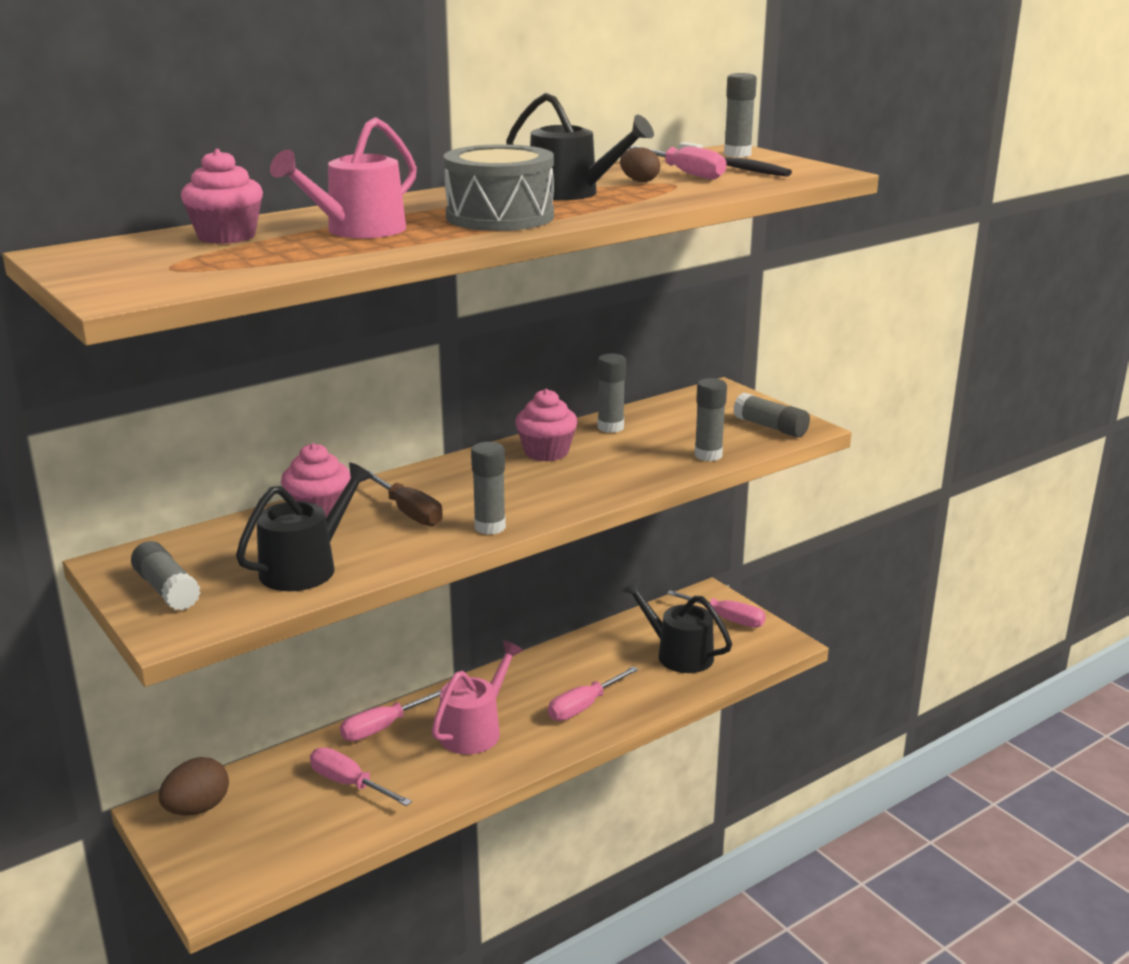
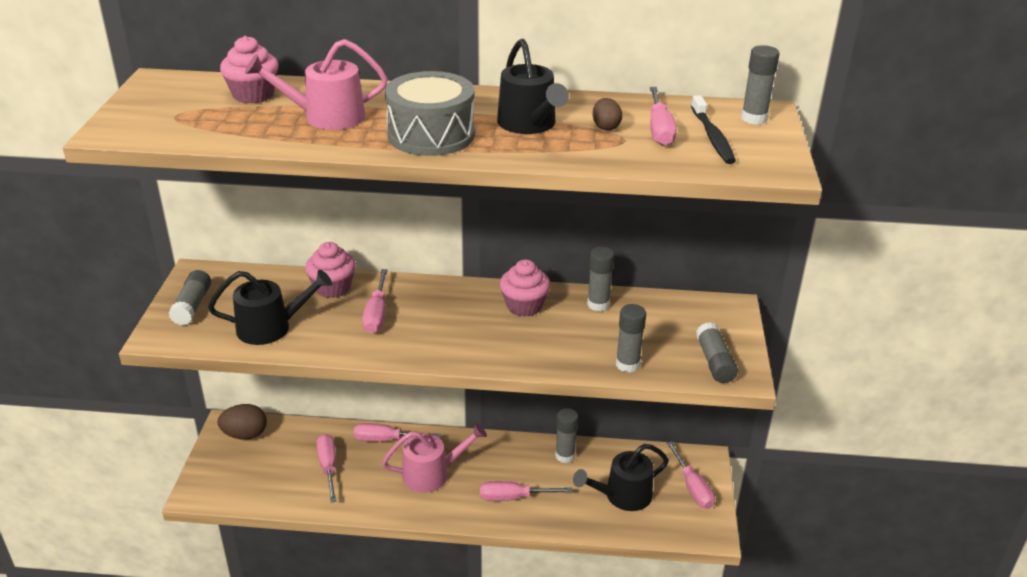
camera: 40 degrees right, 10 degrees up
(408, 512) = (377, 314): brown screwdriver -> pink screwdriver
(490, 527) = (403, 351): grey glue stick -> grey glue stick (565, 455)
(678, 654) = (623, 495): black watering can -> black watering can turned 105 degrees counterclockwise

